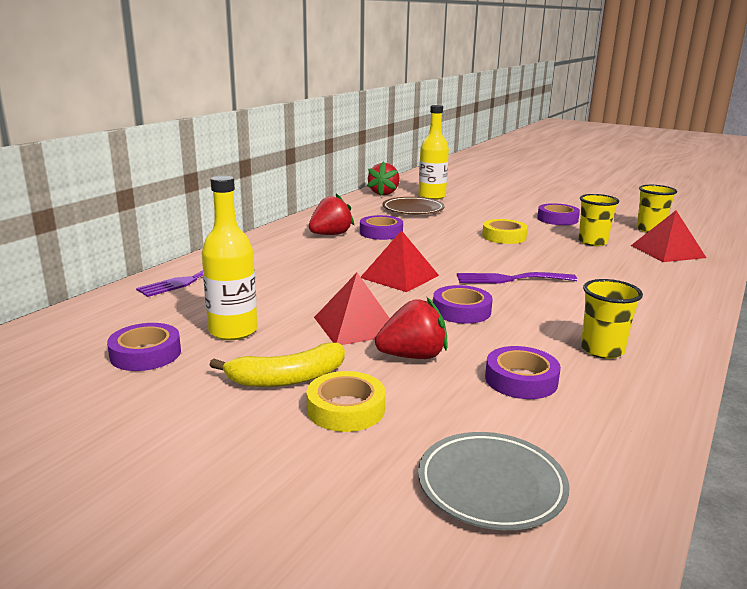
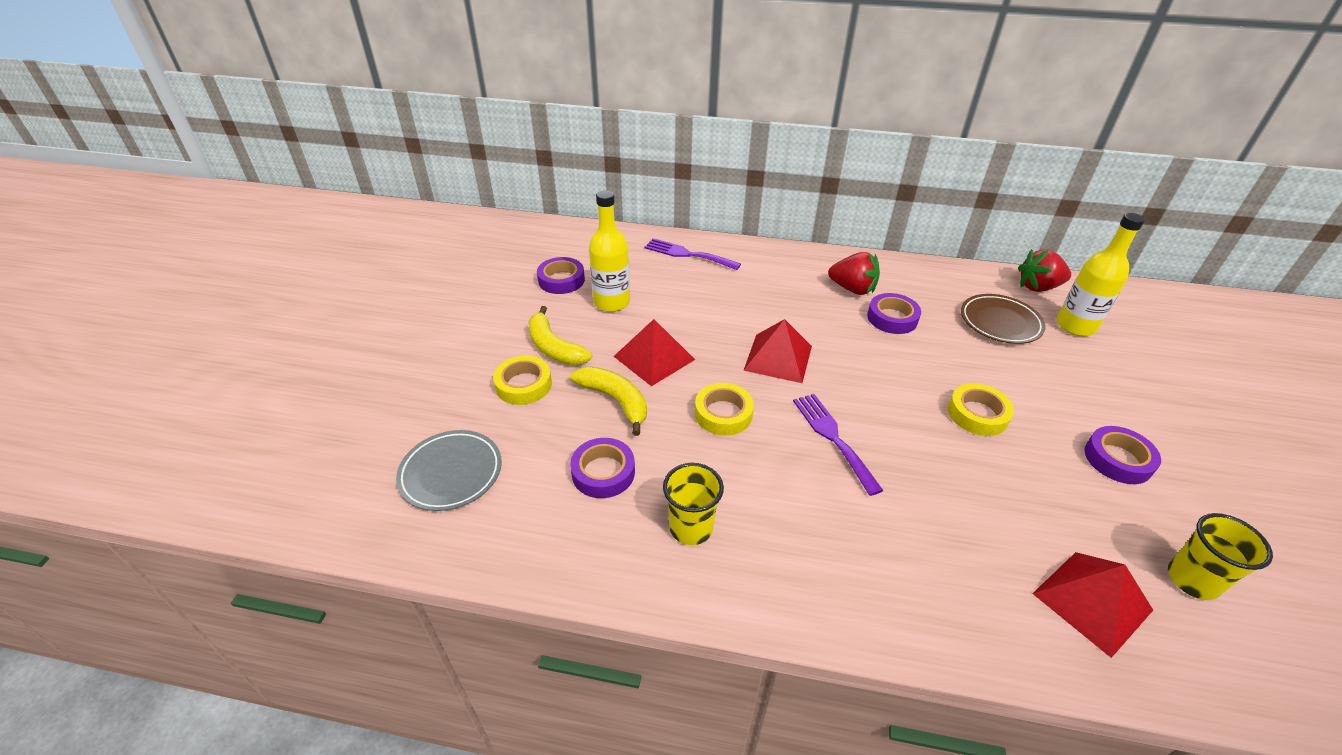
camera: 70 degrees right, 20 degrees up
(413, 356) = (615, 401): red strawberry -> yellow banana
(461, 311) = (723, 414): purple tape -> yellow tape
(592, 242) = (1046, 506): yellow cup -> none

